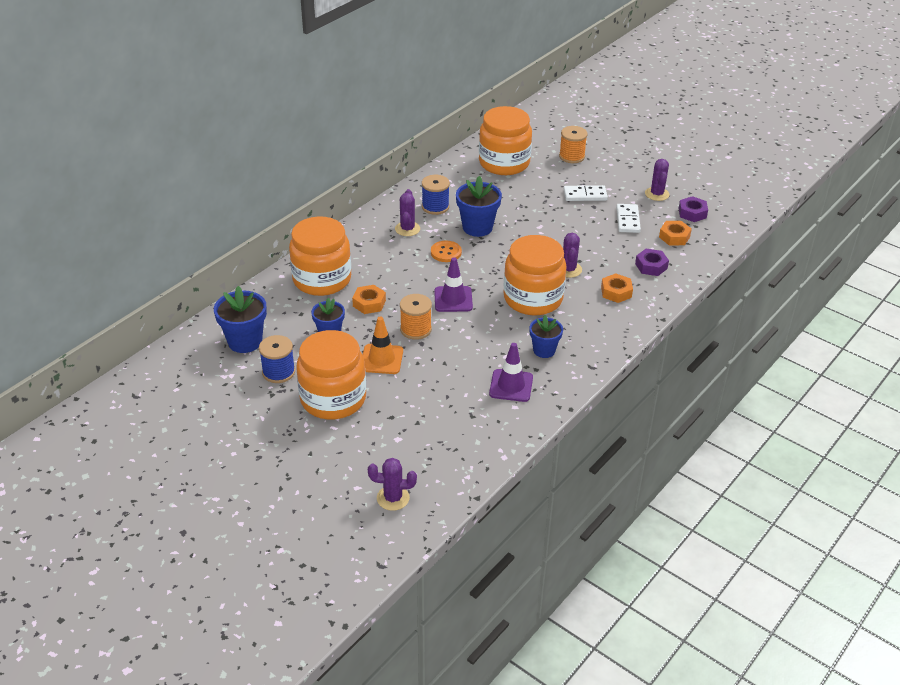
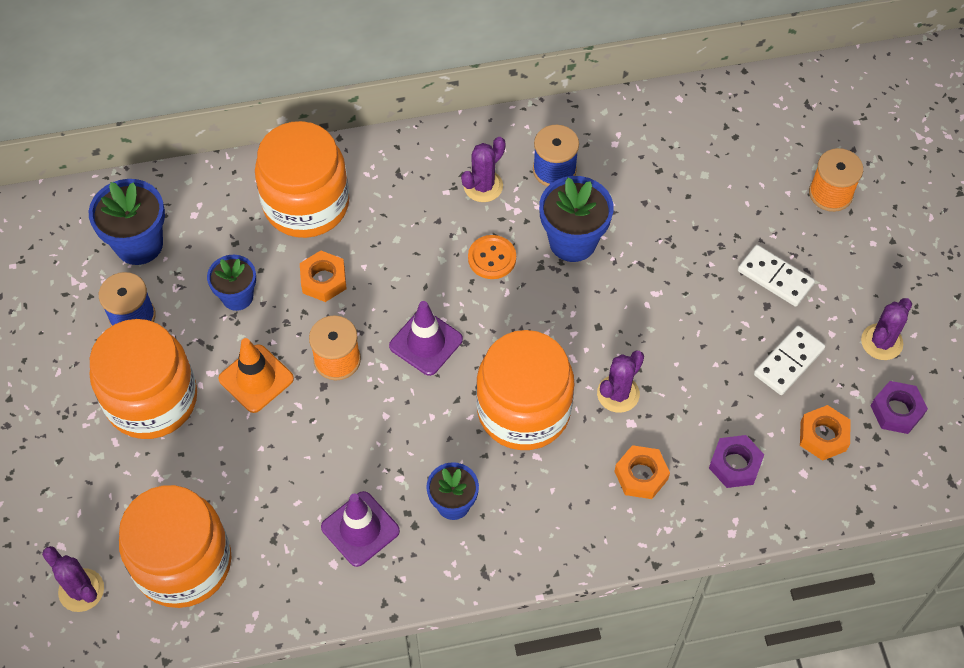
camera: 40 degrees right, 20 degrees up
(504, 163) = (722, 147): orange jar -> orange jar (183, 563)

